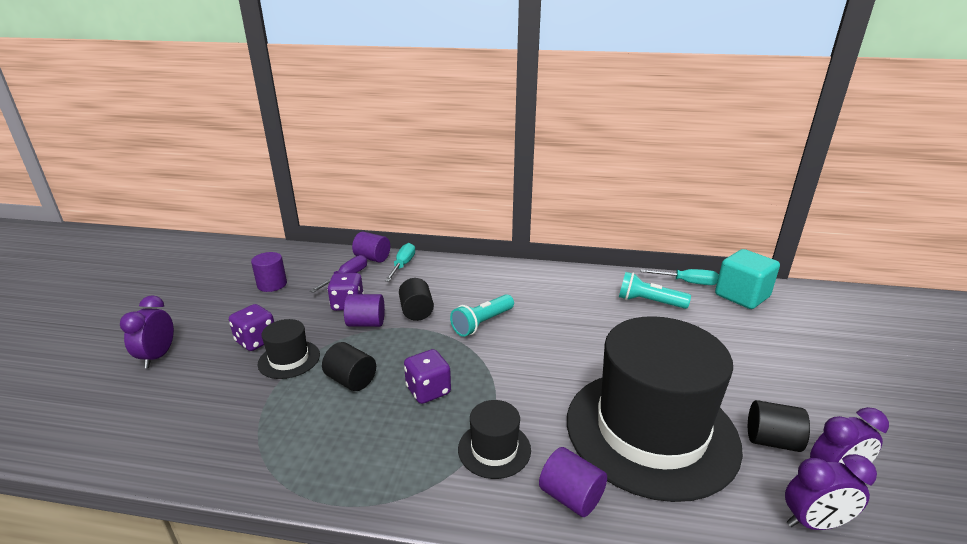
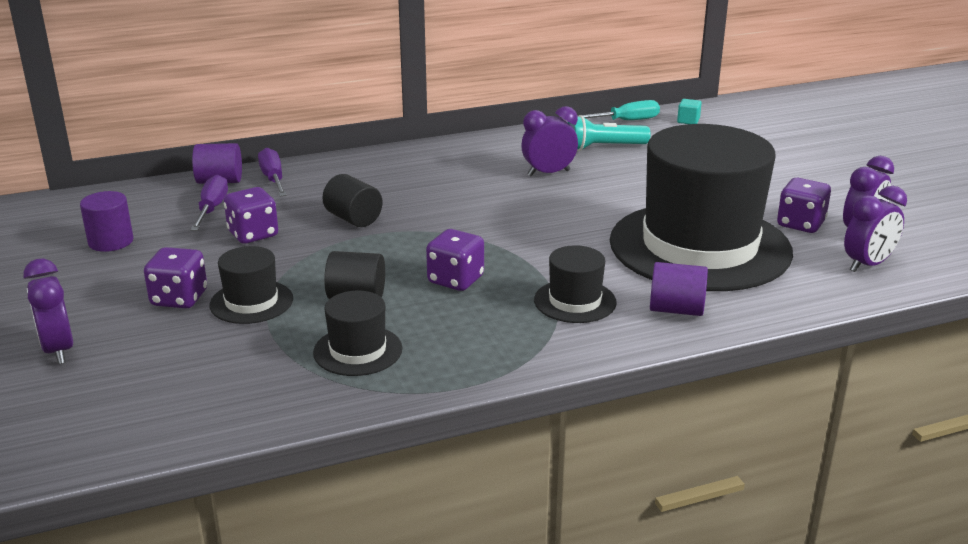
camera: 30 degrees left, 0 degrees up
(302, 431) = (358, 351): none -> black hat
(366, 323) = (304, 245): purple cylinder -> none
(403, 265) = (273, 179): turquoise screwdriver -> purple screwdriver
(482, 323) = (446, 210): turquoise flashlight -> none
(585, 313) = (548, 173): none -> purple clock
(742, 296) = (688, 121): turquoise cube -> turquoise cube, size x0.42
(772, 440) = (800, 224): black cylinder -> purple dice

